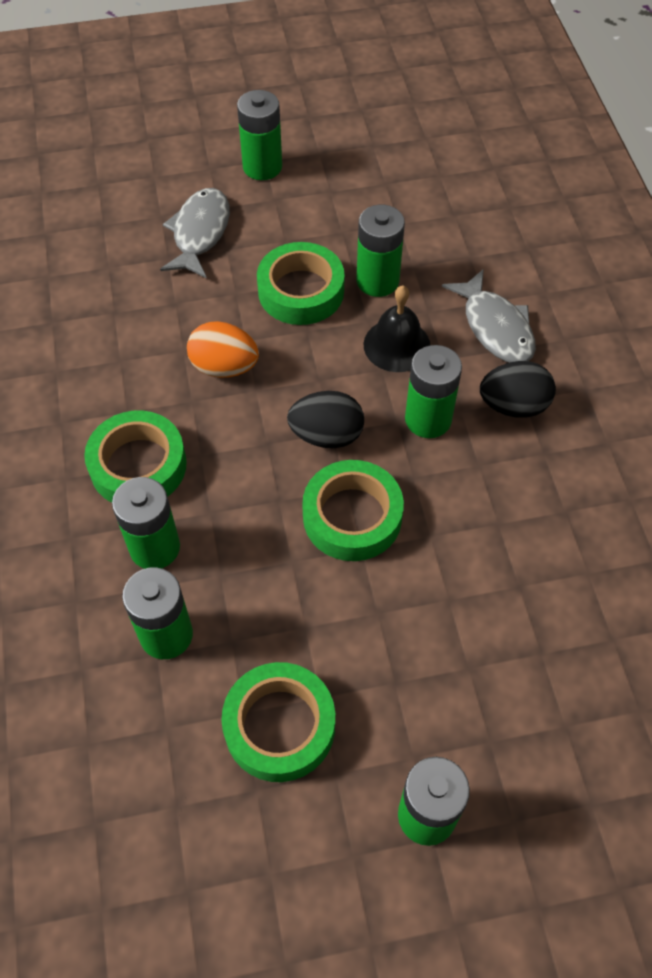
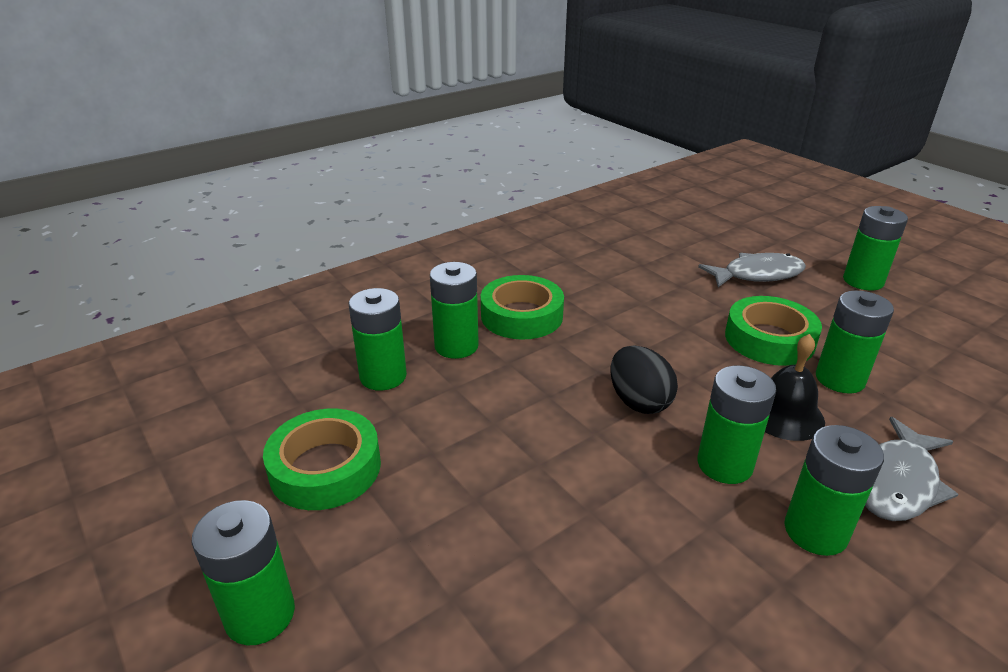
camera: 65 degrees right, 25 degrees down
(224, 367) = (648, 325): orange egg -> none
(352, 516) = (567, 446): green tape -> none
(513, 406) = (815, 531): black egg -> green battery

